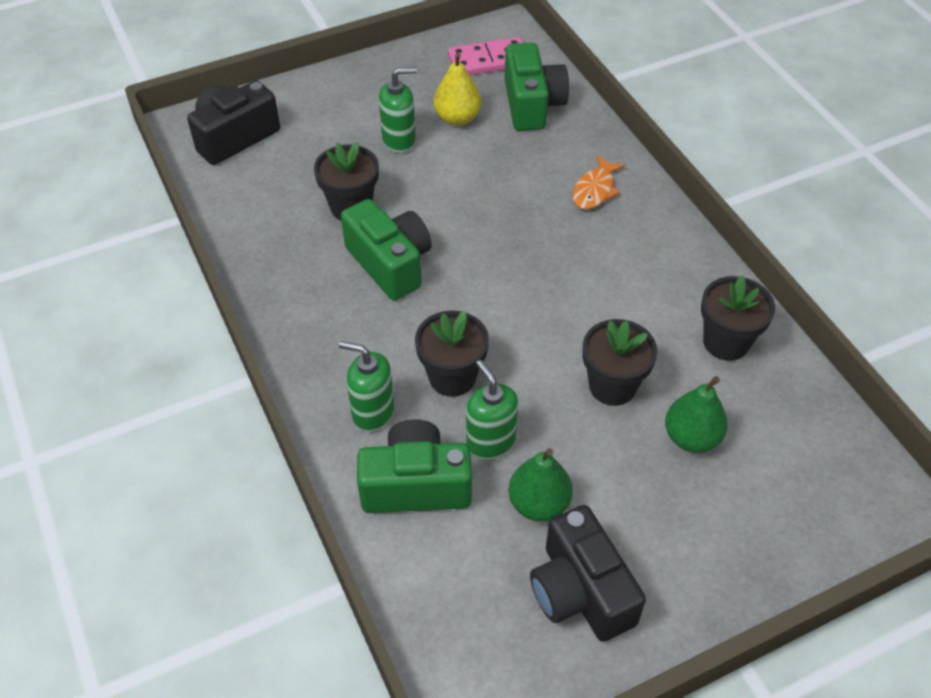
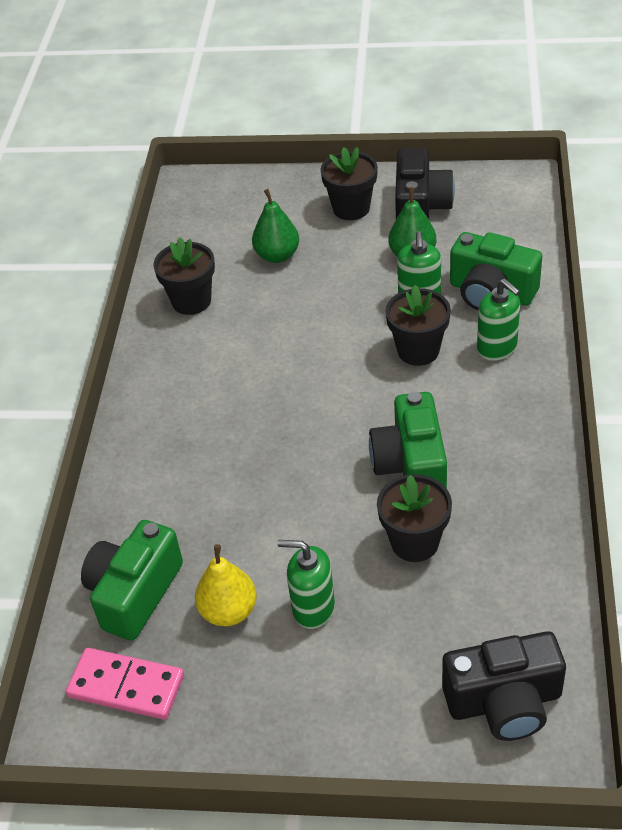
camera: 145 degrees left, 5 degrees down
(595, 190) = (166, 462): orange fish -> none
(612, 386) = (301, 303): black flower pot -> black flower pot (351, 208)

